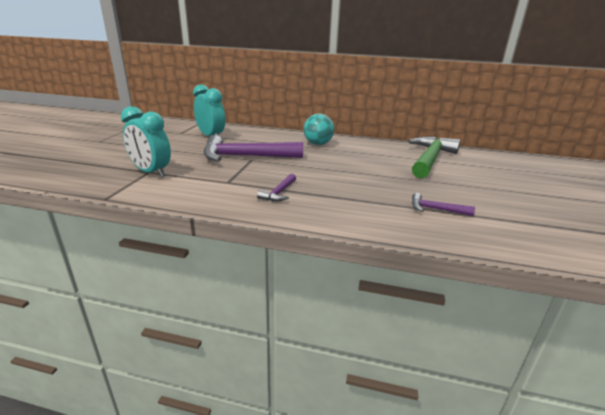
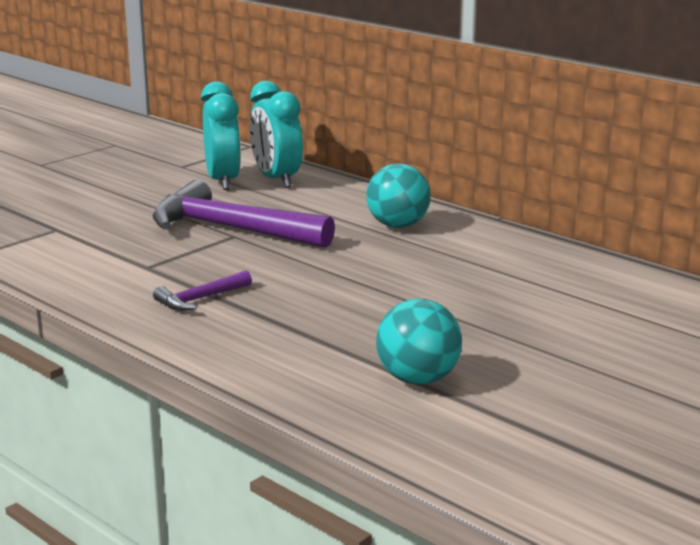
camera: 30 degrees right, 5 degrees down
(151, 172) = (58, 231): turquoise clock -> turquoise clock (276, 179)
(430, 159) = (581, 295): green hammer -> none
(436, 209) = (418, 379): purple hammer -> turquoise ball

